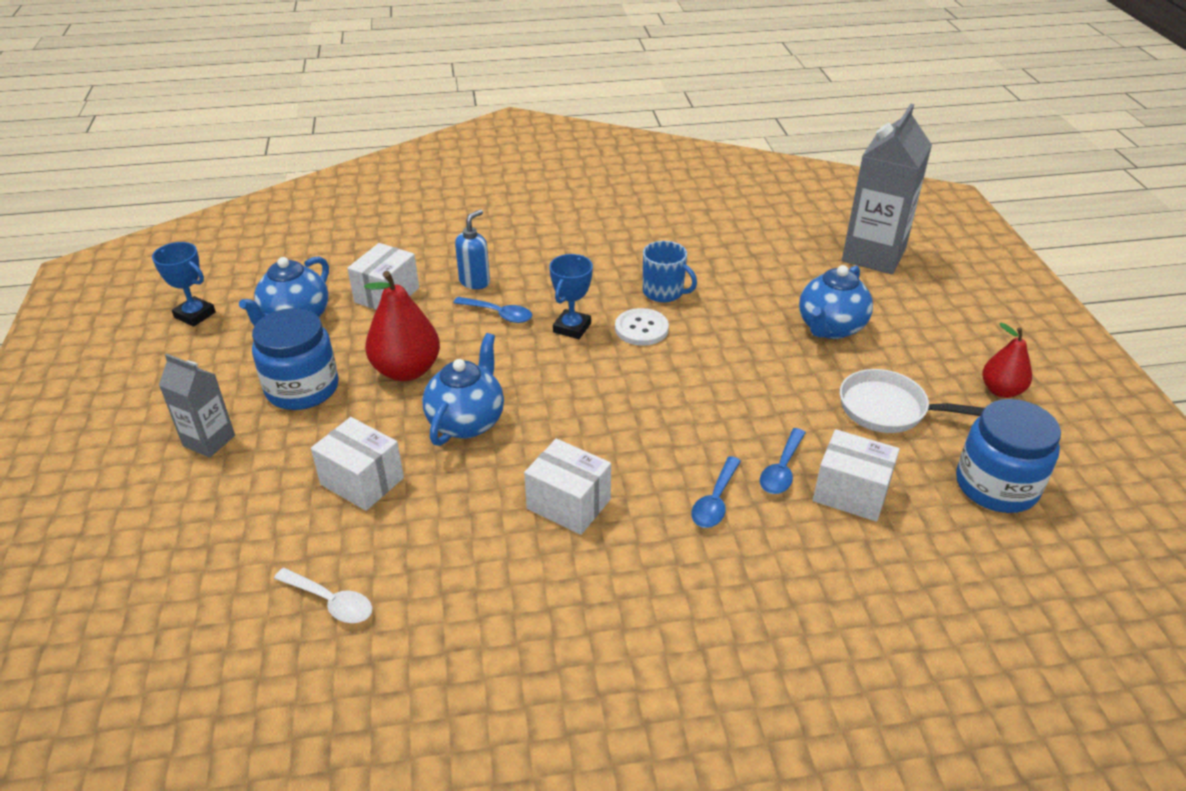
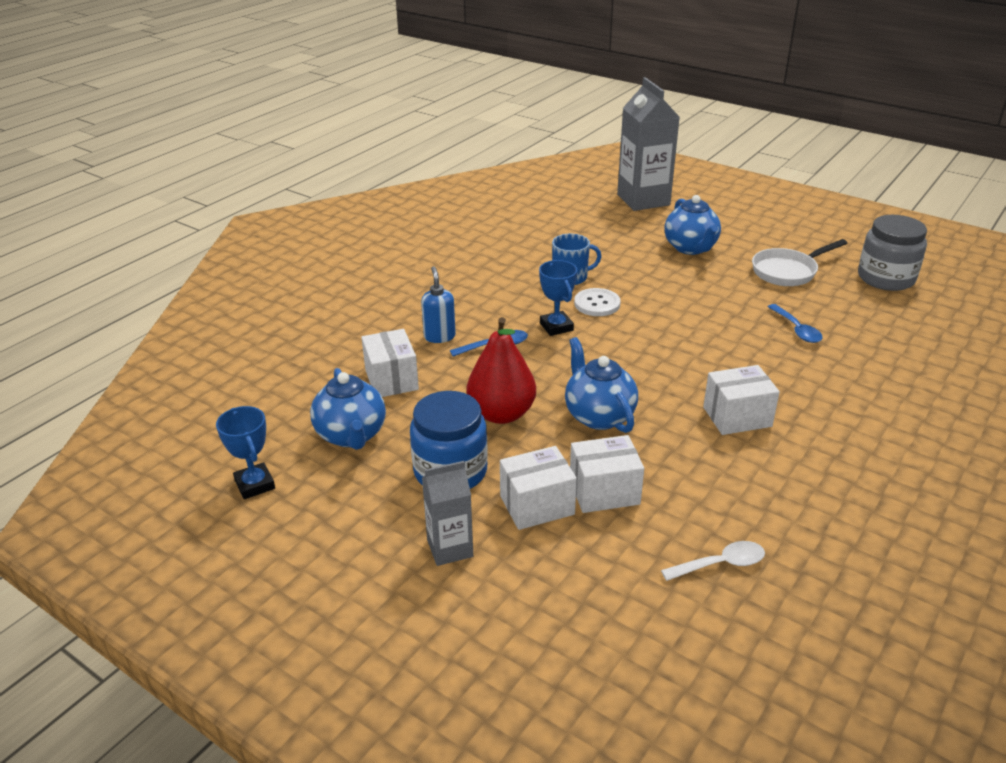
camera: 45 degrees left, 5 degrees down
(195, 315) = (255, 484): blue trophy -> blue trophy turned 75 degrees clockwise
(715, 501) = (797, 365): blue spoon -> none
(851, 493) = (842, 320): white box -> white box (537, 505)
(996, 486) = (886, 278): blue jar -> grey jar
(1001, 390) = (813, 235): red pear -> none

